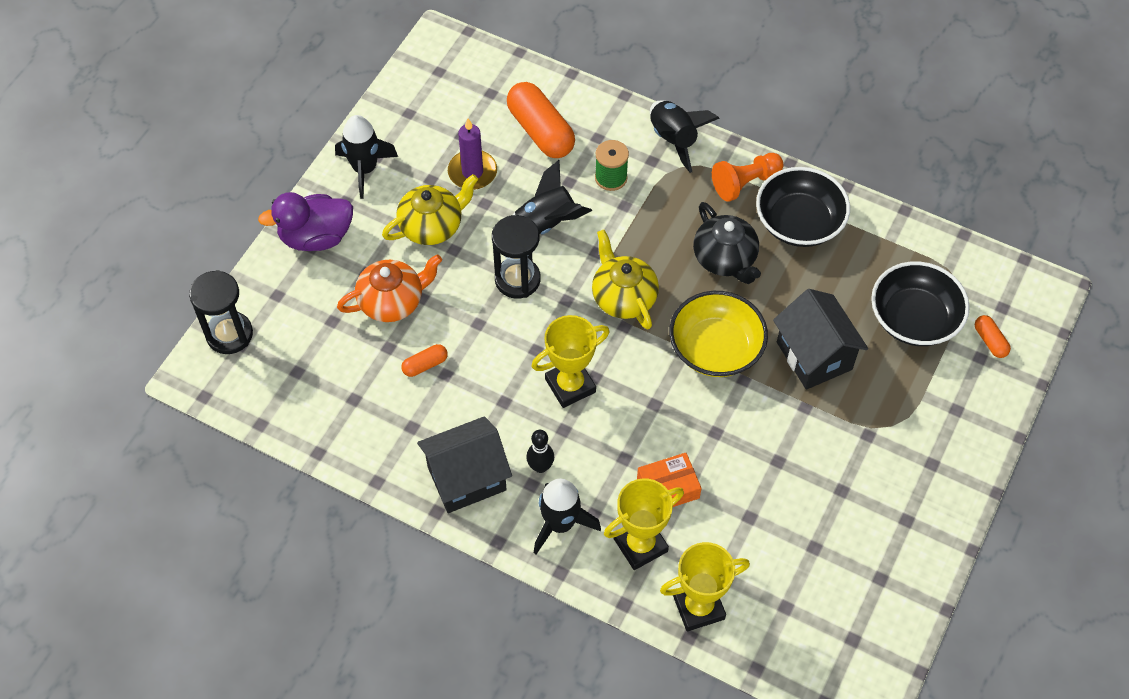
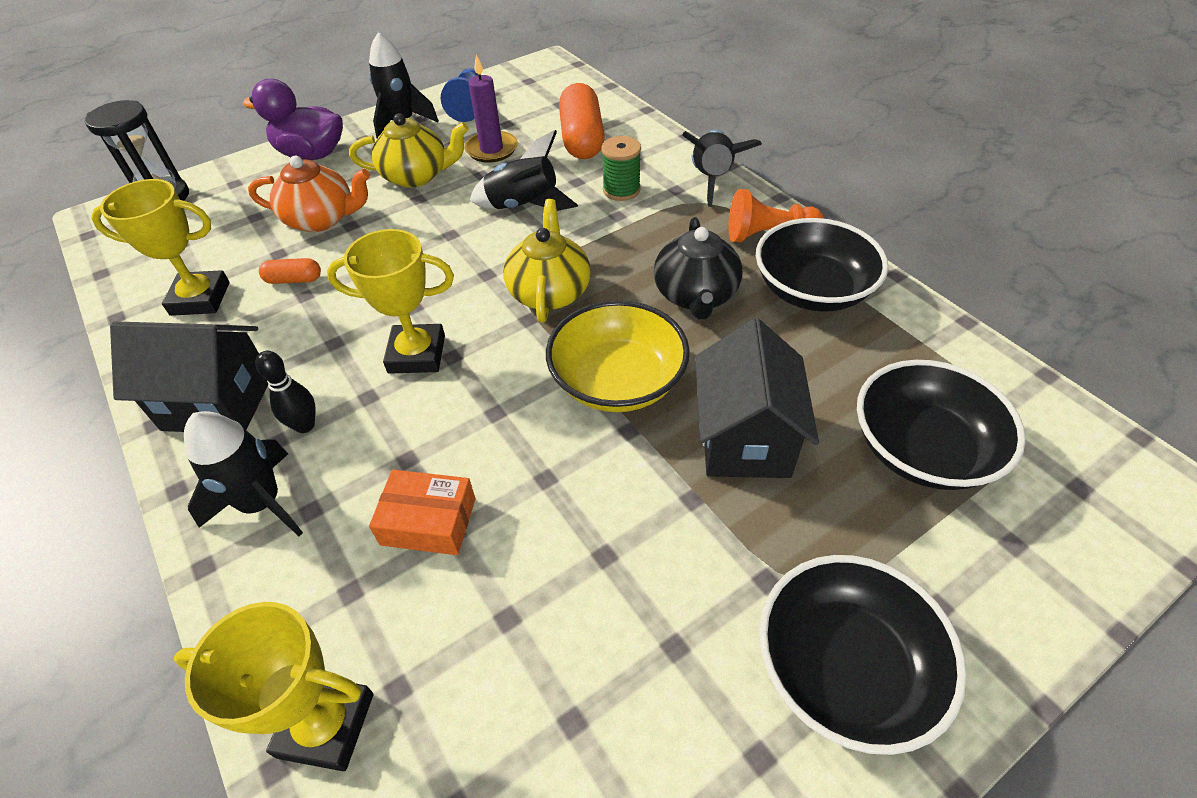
camera: 30 degrees right, 10 degrees down
(410, 126) = (469, 106): none -> blue pawn
(517, 279) = (454, 240): black hourglass -> none
(640, 545) = (329, 581): yellow trophy -> yellow trophy (200, 299)
(925, 461) = (844, 668): none -> black bowl
(990, 341) = (1041, 526): orange capsule -> none

